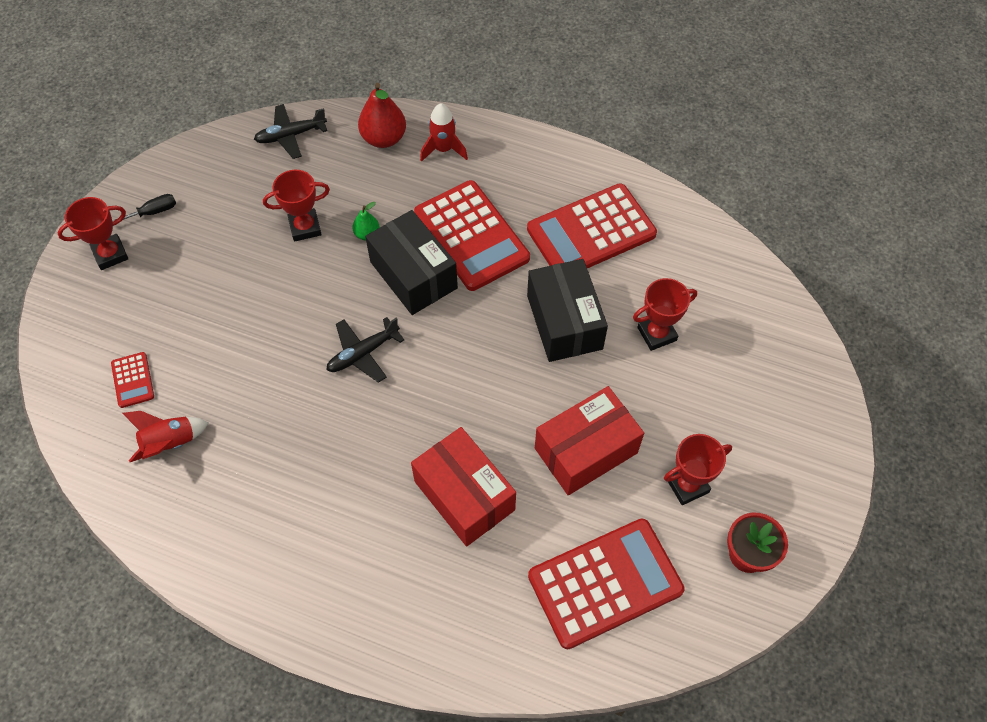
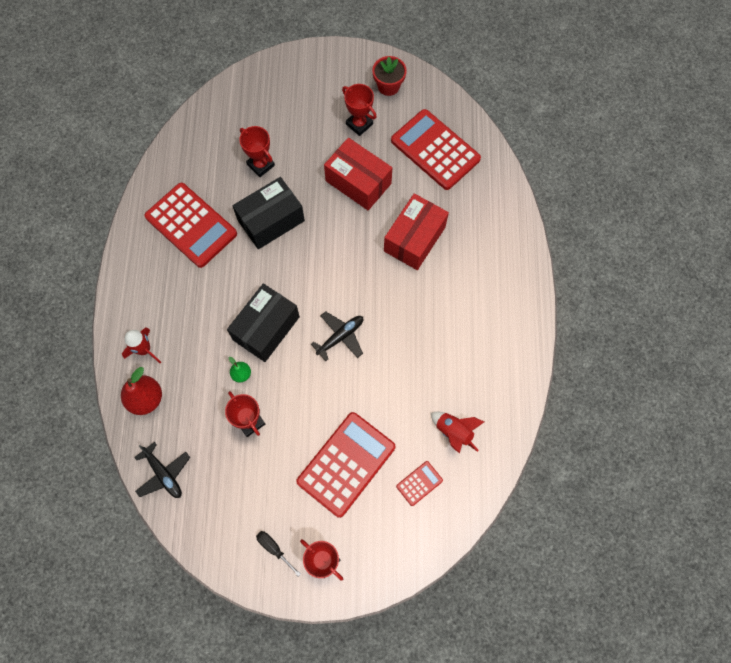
camera: 110 degrees left, 10 degrees up
(363, 353) = (340, 336): black plane -> black plane turned 75 degrees counterclockwise
(471, 236) = (219, 301): red calculator -> red calculator (346, 464)

